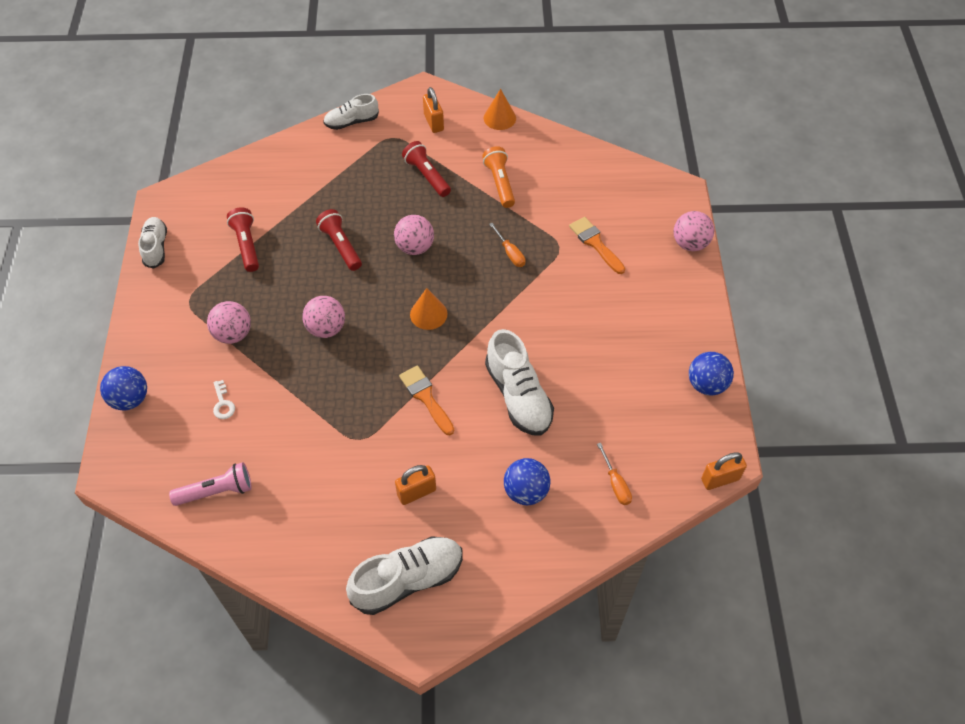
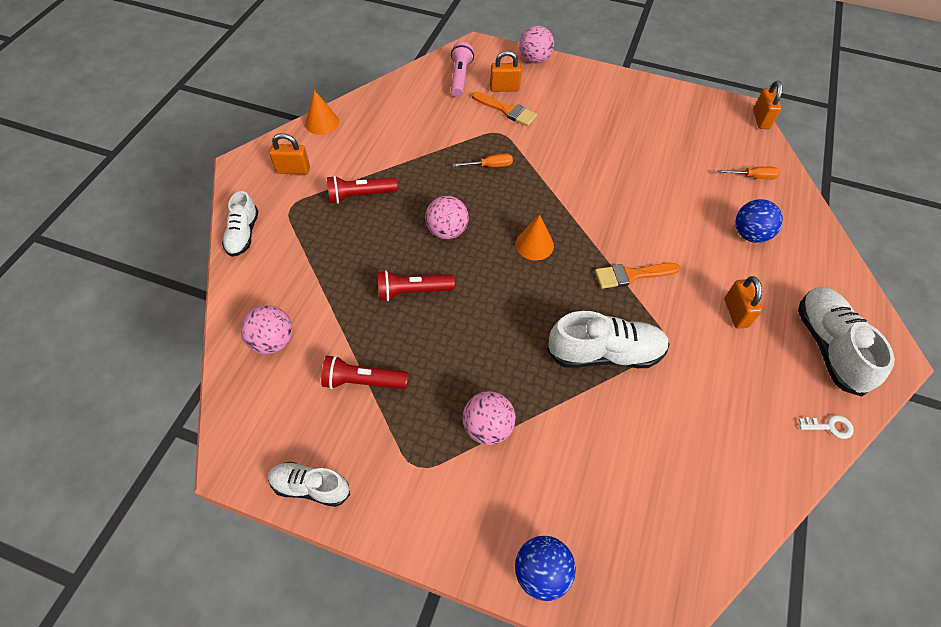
camera: 70 degrees left, 0 degrees up
(216, 491) = (699, 497): pink flashlight -> pink flashlight (460, 77)
(223, 403) = (582, 462): white key -> white key (830, 427)
(326, 328) = (517, 334): pink ball -> pink ball (273, 341)
(500, 183) = (403, 147): orange flashlight -> none
(518, 396) = (650, 209): white shoe -> white shoe (605, 353)
(595, 243) = (507, 110): orange brush -> orange brush turned 135 degrees counterclockwise
(627, 231) = (504, 88): none -> orange padlock
(706, 384) = (674, 97): blue ball -> none

